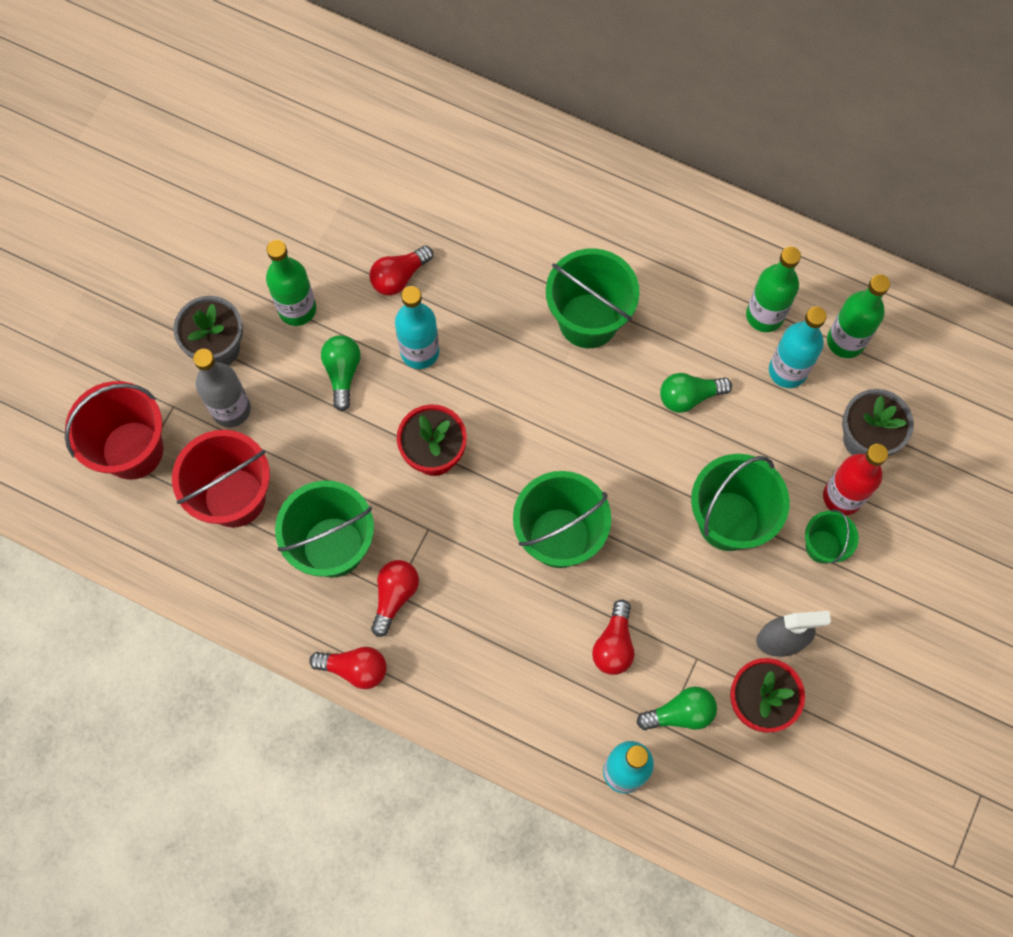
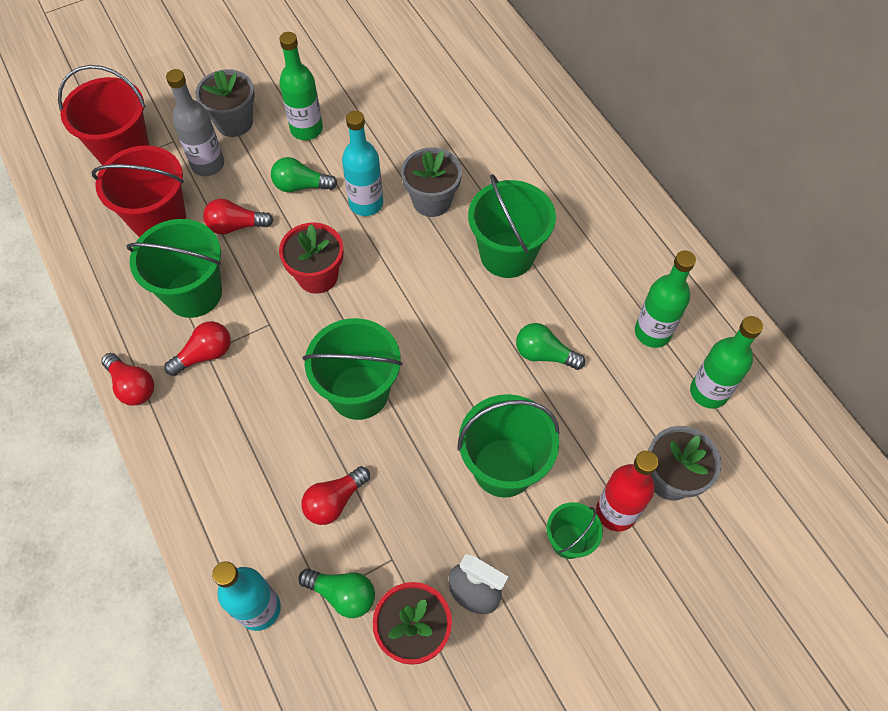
camera: 35 degrees right, 10 degrees down
(342, 373) = (301, 186): green light bulb -> green light bulb turned 120 degrees counterclockwise
(399, 277) = (393, 149): red light bulb -> red light bulb (236, 226)
(479, 309) = (432, 201): none -> grey flower pot
(787, 371) = (641, 384): turquoise bottle -> none

